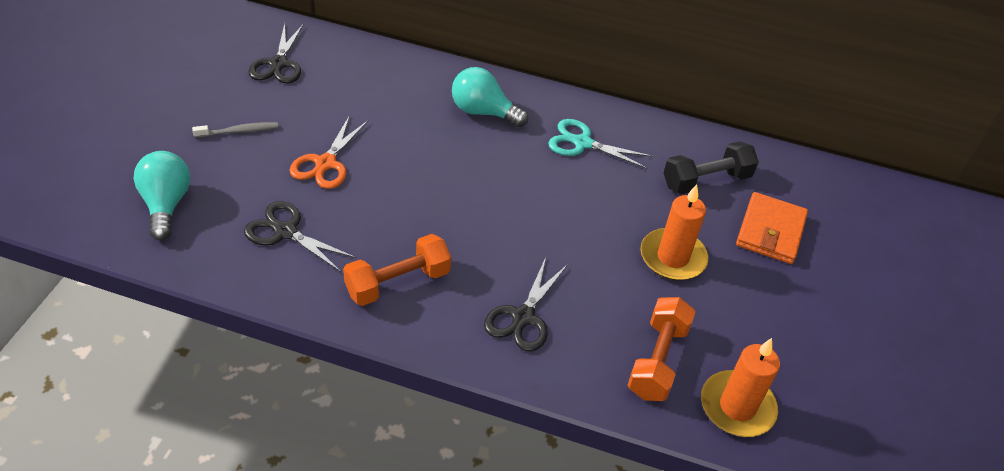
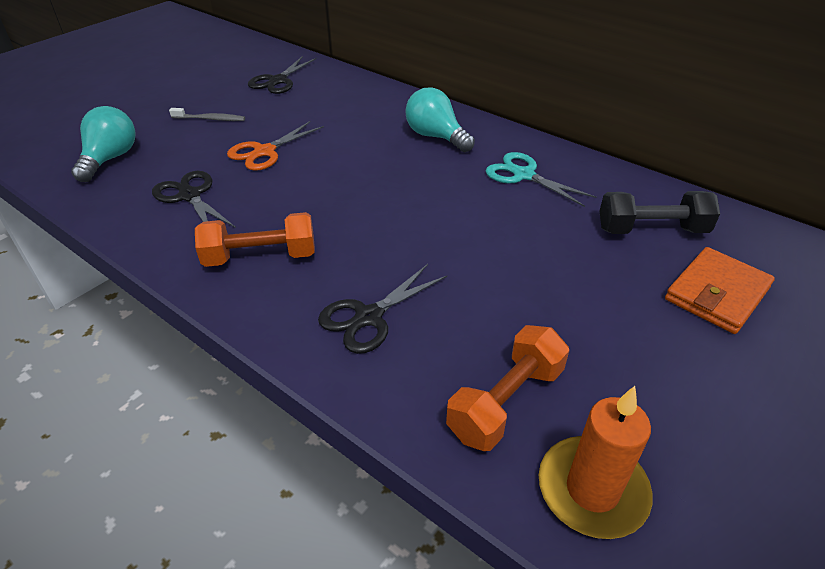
camera: 25 degrees right, 5 degrees down
(672, 257) = (577, 295): orange candle -> none

